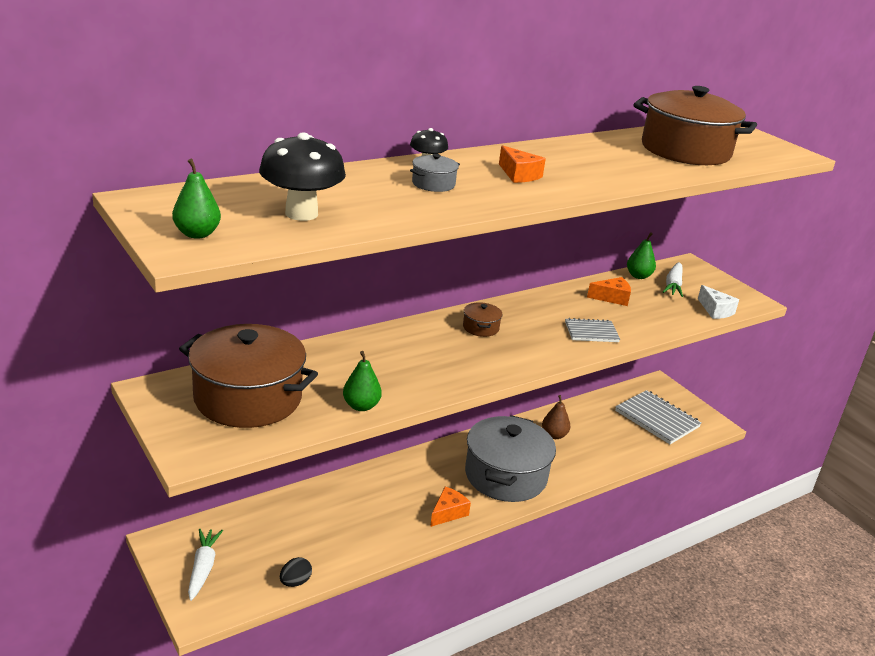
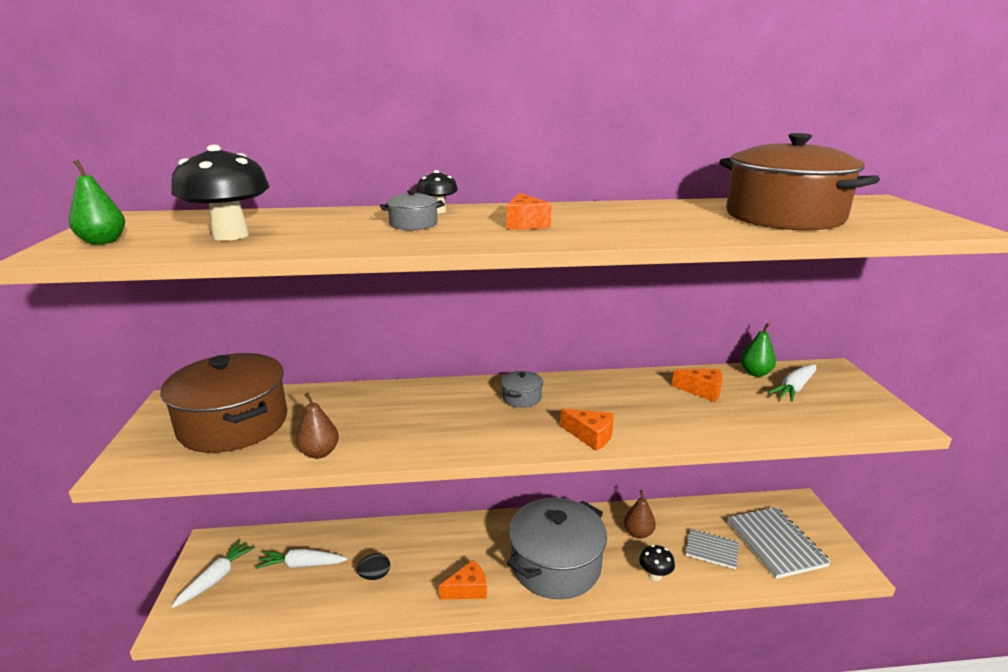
camera: 30 degrees right, 5 degrees down
(280, 534) = (302, 565): none -> white carrot
(295, 582) = (273, 618): black egg -> black egg (375, 576)
(361, 406) = (319, 453): green pear -> brown pear
(480, 328) = (521, 398): brown pot -> grey pot
(561, 350) = (591, 436): none -> orange cheese
(585, 464) = (655, 575): none -> black mushroom
(591, 332) = (644, 423): grey notebook -> grey notebook (711, 550)
(715, 310) = (834, 425): white cheese -> none

